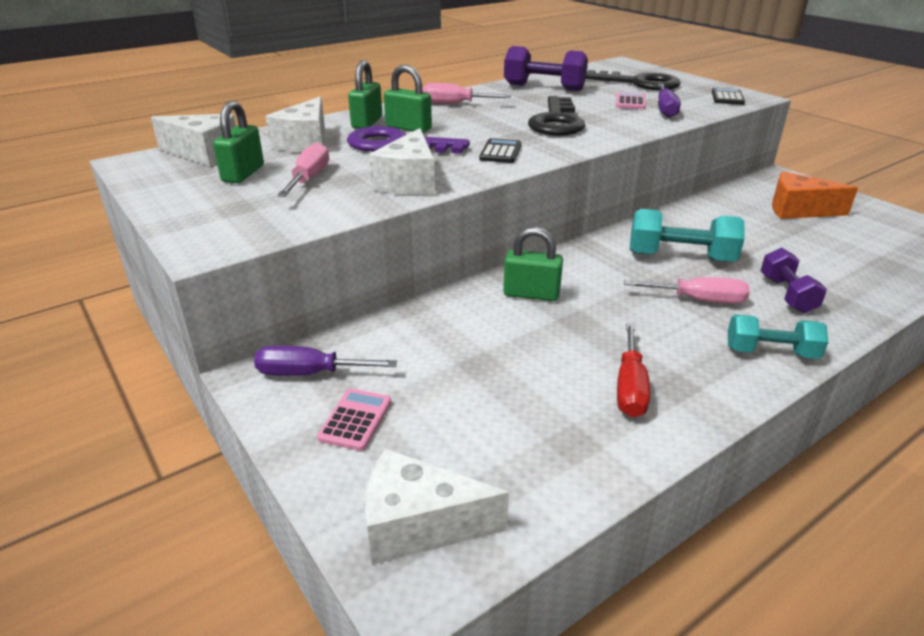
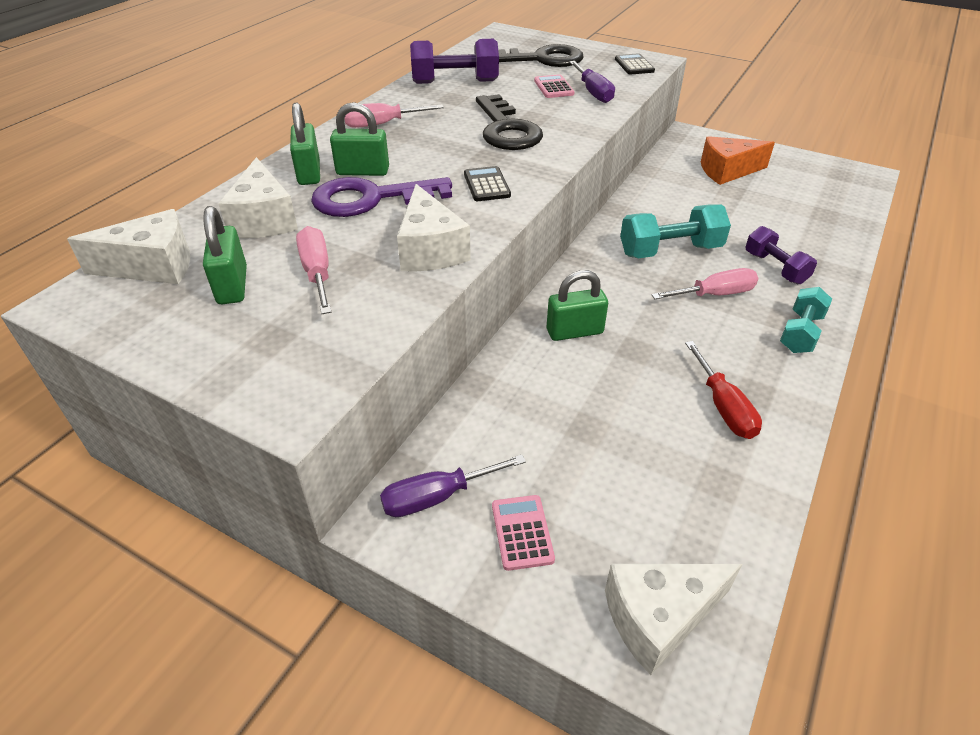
camera: 25 degrees left, 10 degrees up
(771, 352) = (800, 333): turquoise dumbbell -> turquoise dumbbell turned 45 degrees counterclockwise

